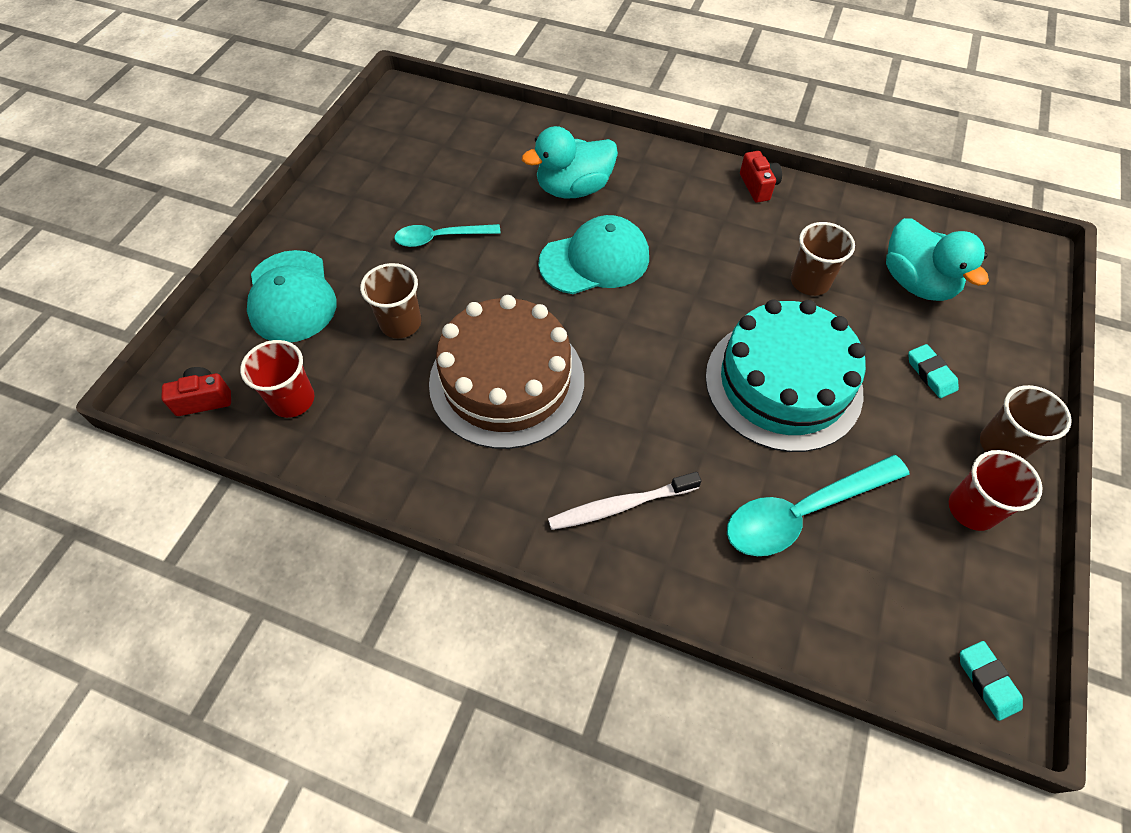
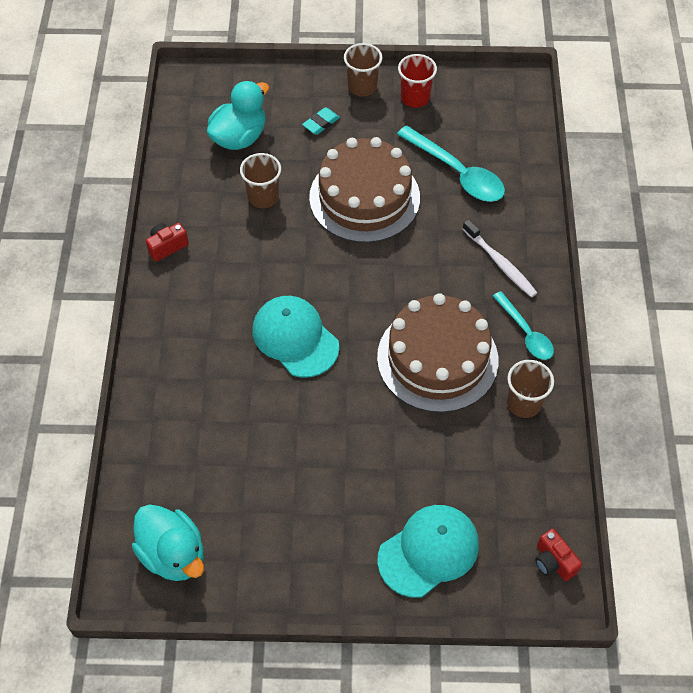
camera: 110 degrees left, 0 degrees up
(292, 400) = (522, 496): red cup -> none
(401, 323) = (418, 452): brown cup -> brown cup (524, 403)
(440, 238) = (315, 462): turquoise spoon -> turquoise spoon (526, 333)
(573, 188) = (216, 379): turquoise duck -> turquoise duck (173, 554)
(783, 383) = (364, 197): turquoise cake -> brown cake
(987, 681) = (515, 86): turquoise eraser -> none

